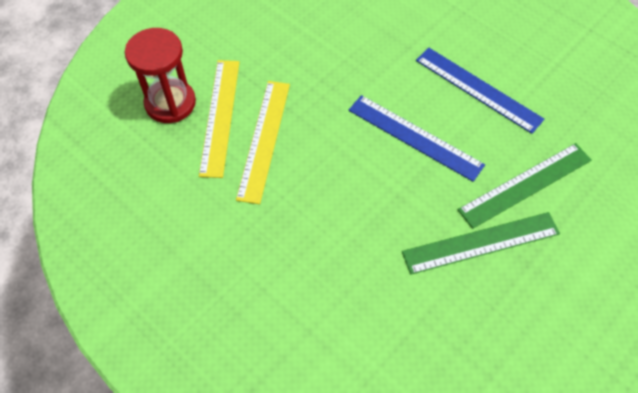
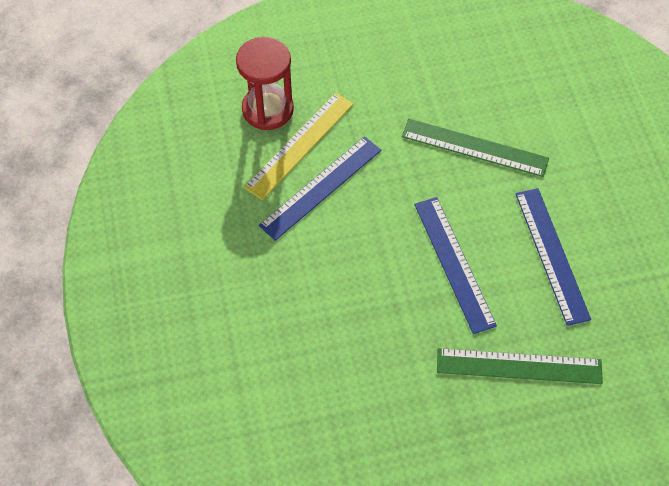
camera: 35 degrees right, 0 degrees up
(264, 139) = (321, 187): yellow ruler -> blue ruler
(481, 242) = (434, 389): green ruler -> green ruler (474, 147)

